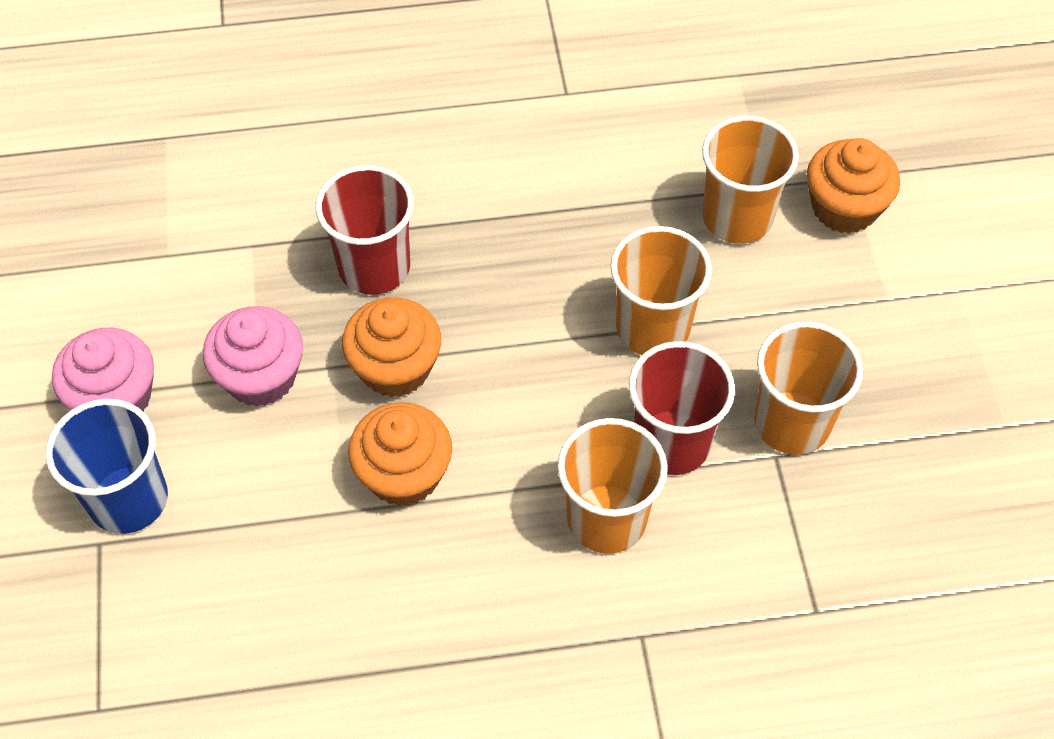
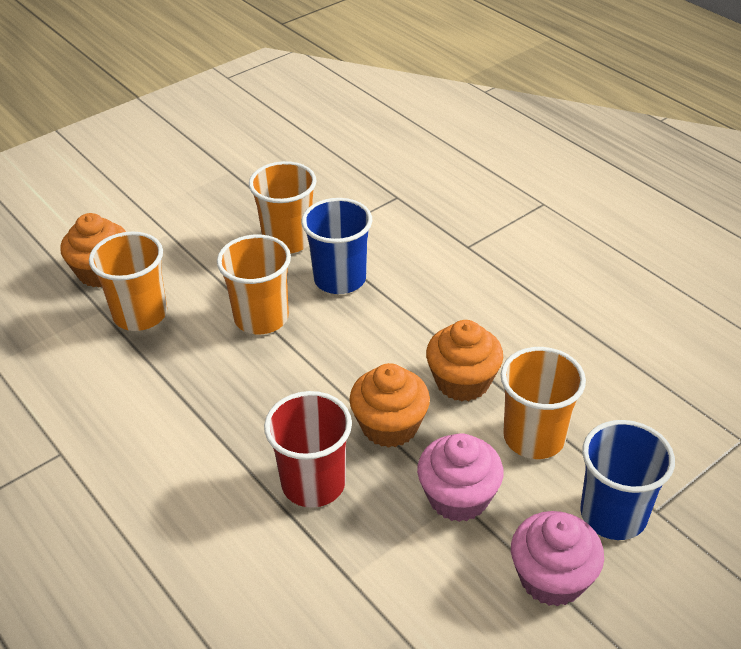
camera: 120 degrees left, 15 degrees down
(606, 519) = (412, 284): orange cup -> orange cup (534, 437)
(671, 442) = (340, 279): red cup -> blue cup

